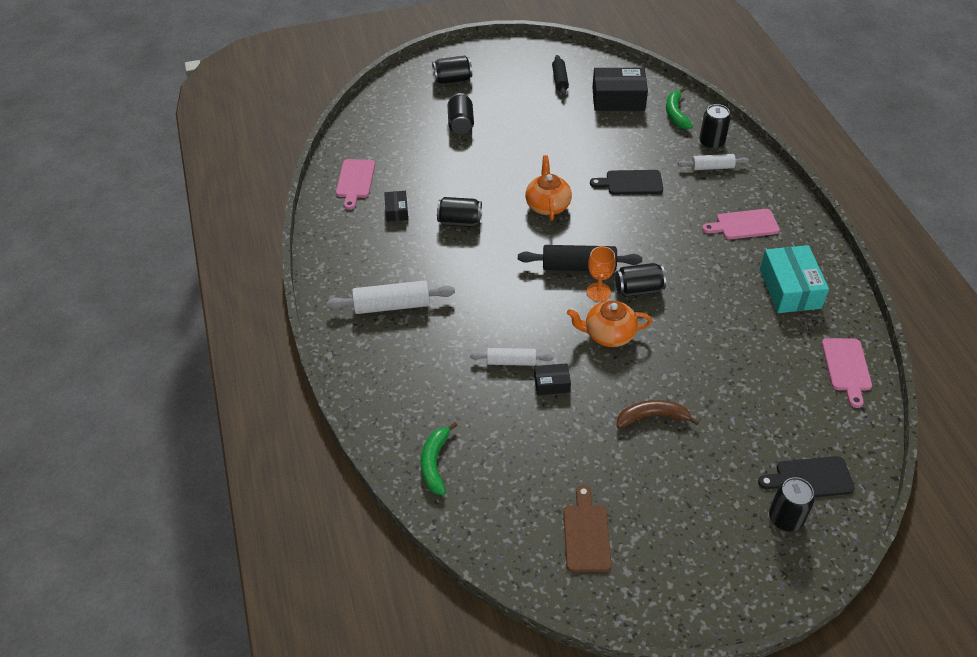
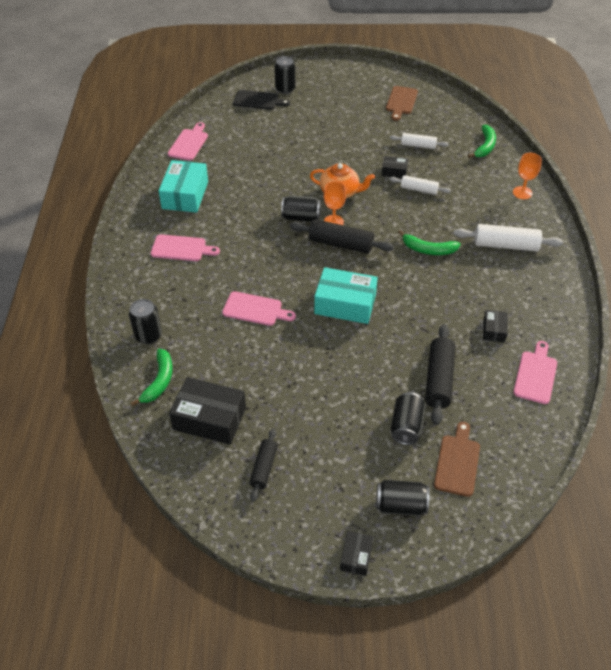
camera: 165 degrees left, 0 degrees up
(375, 388) = (522, 193): none -> orange goblet
(415, 110) = (457, 462): none -> brown cutting board
(441, 160) = (438, 379): none -> black rolling pin
(460, 222) = (433, 305): black can -> none
(475, 51) = (356, 556): none -> black box
(479, 281) = (428, 249): none -> green banana
(547, 205) = (345, 304): orange teapot -> turquoise box
(631, 183) = (255, 309): black cutting board -> pink cutting board
(652, 417) = (335, 143): brown banana -> none
(712, 167) = (168, 308): white rolling pin -> white rolling pin (418, 145)

